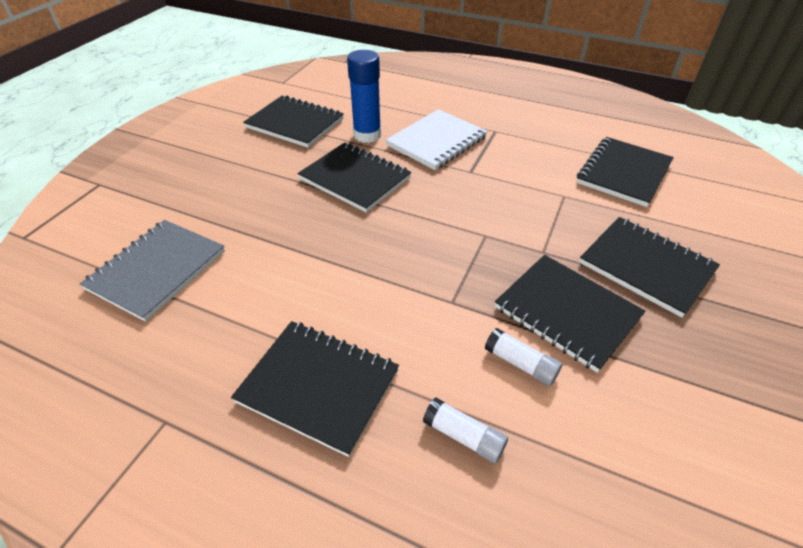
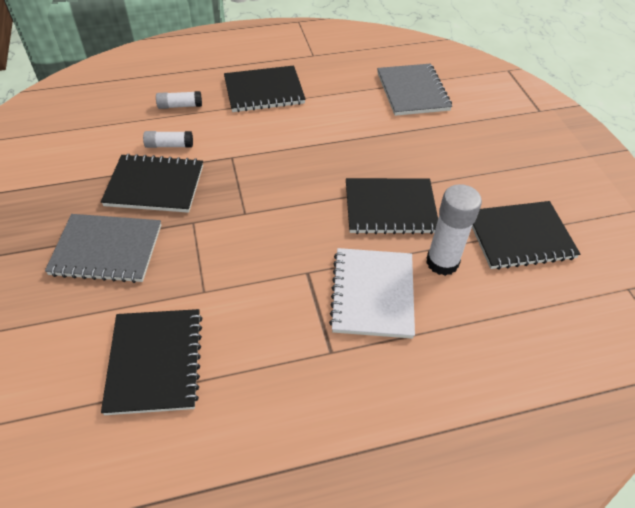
camera: 140 degrees right, 5 degrees up
(367, 135) = (442, 262): blue glue stick -> white glue stick
(646, 267) = (107, 250): black notebook -> grey notebook

